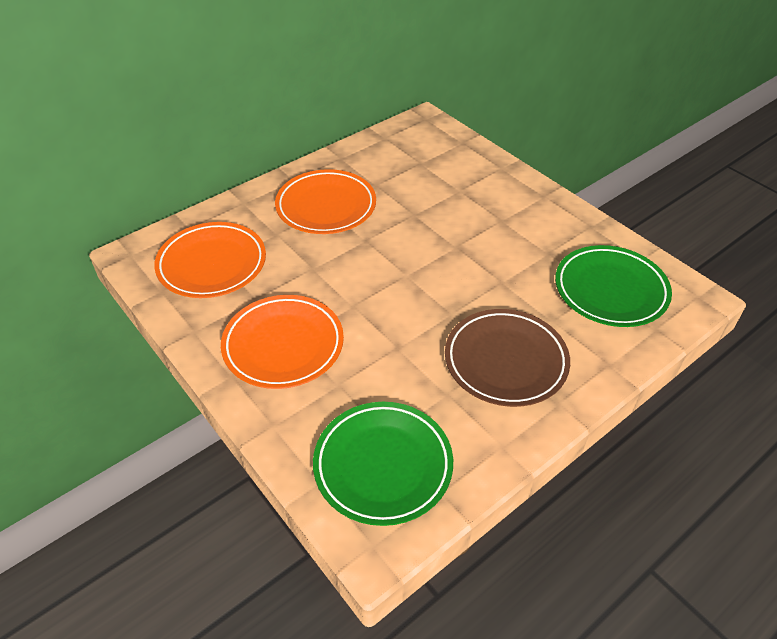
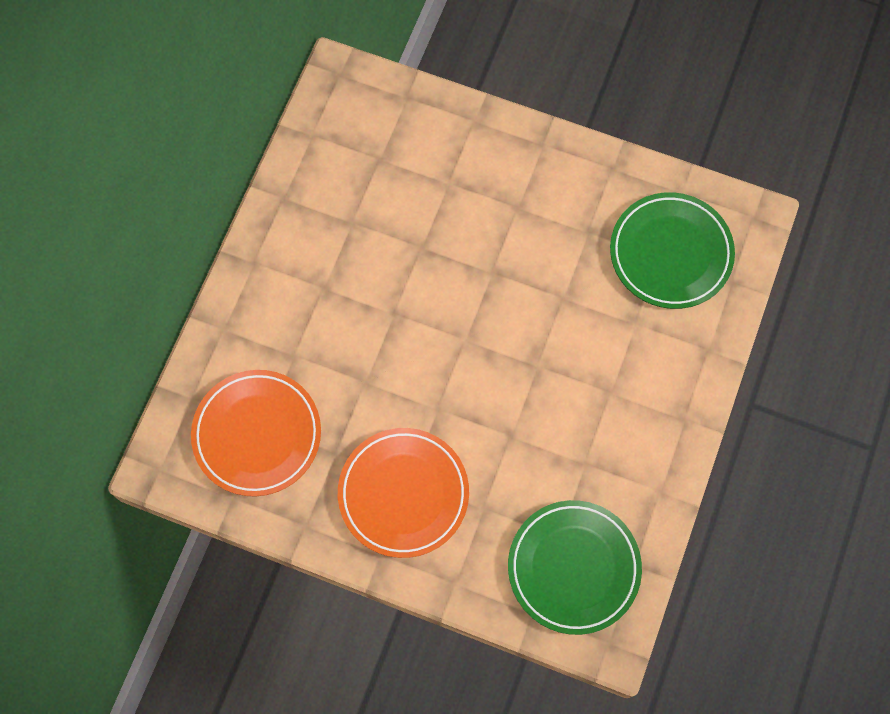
camera: 30 degrees left, 25 degrees up
(326, 206) = (319, 286): orange plate -> none
(505, 361) = (617, 397): brown plate -> none

